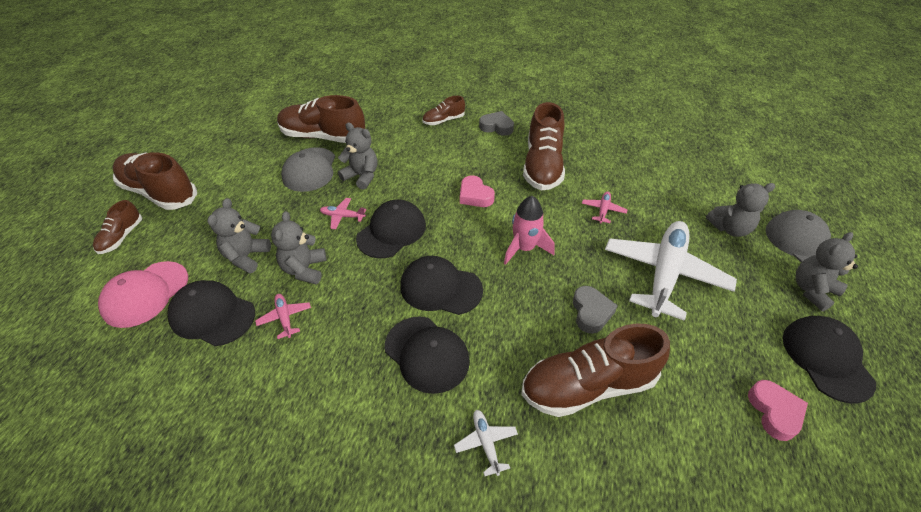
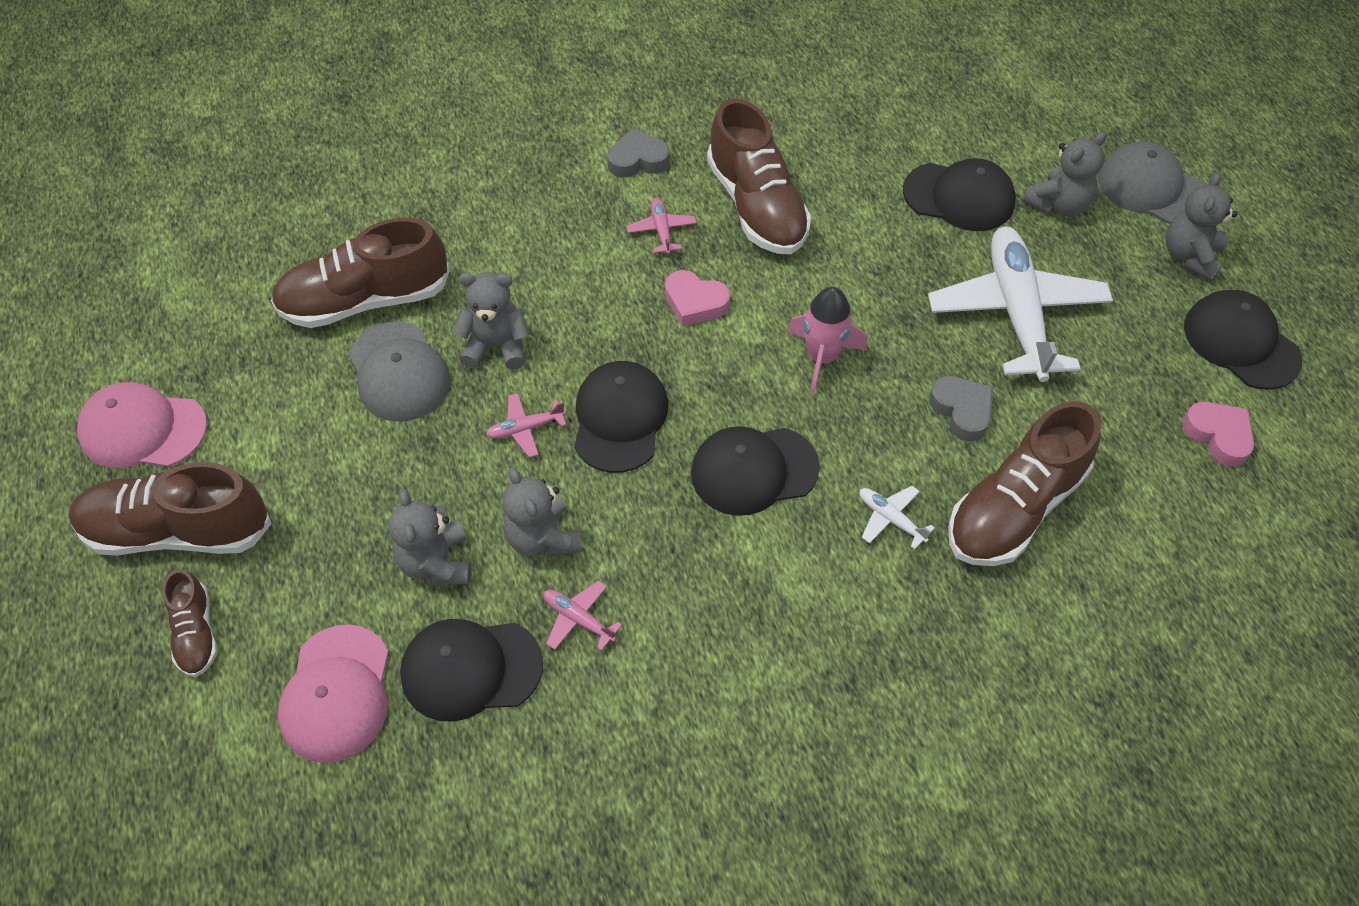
camera: 30 degrees left, 10 degrees up
(189, 149) = (143, 429): none -> pink cap
(427, 354) = (804, 568): black cap -> black cap (959, 197)
(443, 121) = (544, 182): brown shoe -> none
(486, 443) = (947, 635): white plane -> white plane (890, 519)
(603, 210) = (886, 247): pink plane -> pink plane (661, 230)

